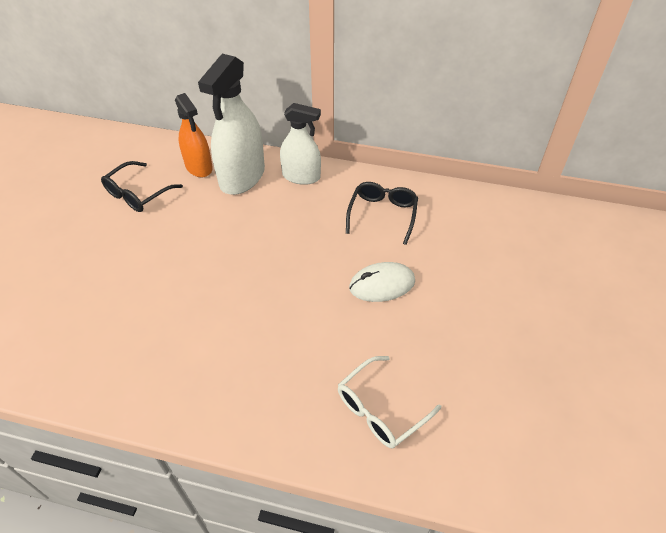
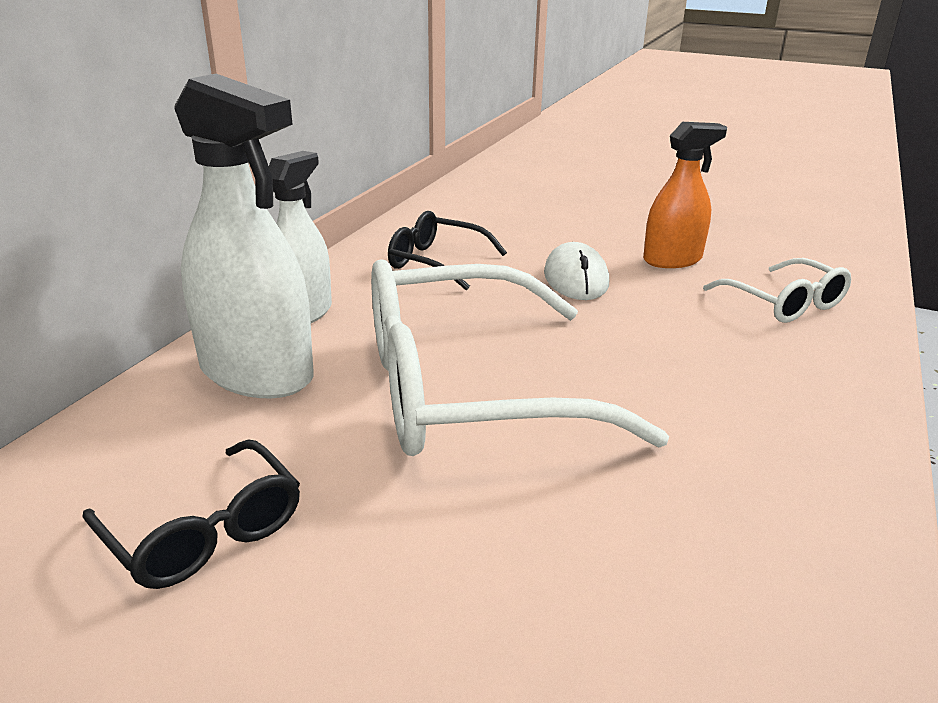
camera: 80 degrees left, 20 degrees down
(199, 167) = (174, 427): orange spray bottle -> orange spray bottle (672, 260)
(237, 249) = (467, 390): none -> white glasses

